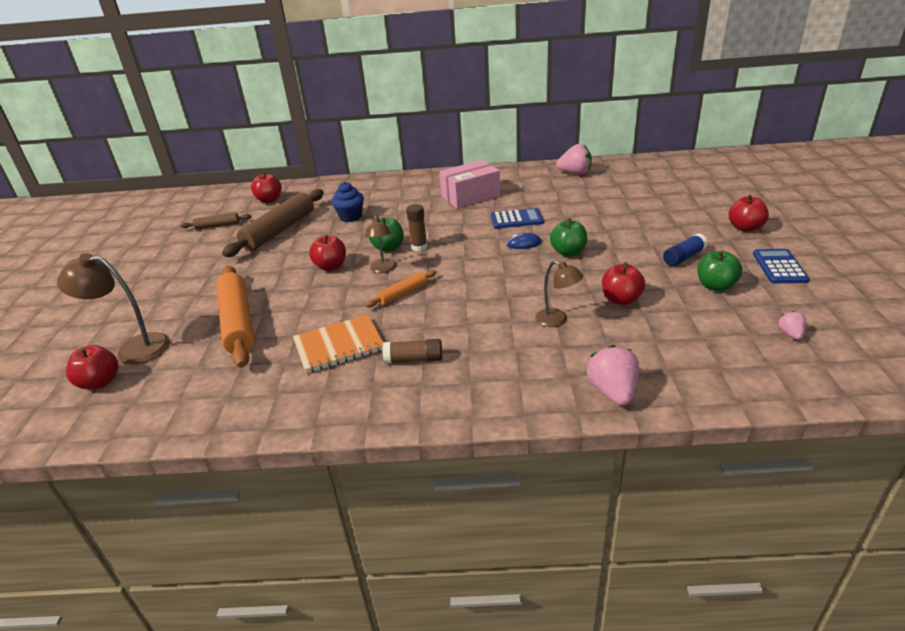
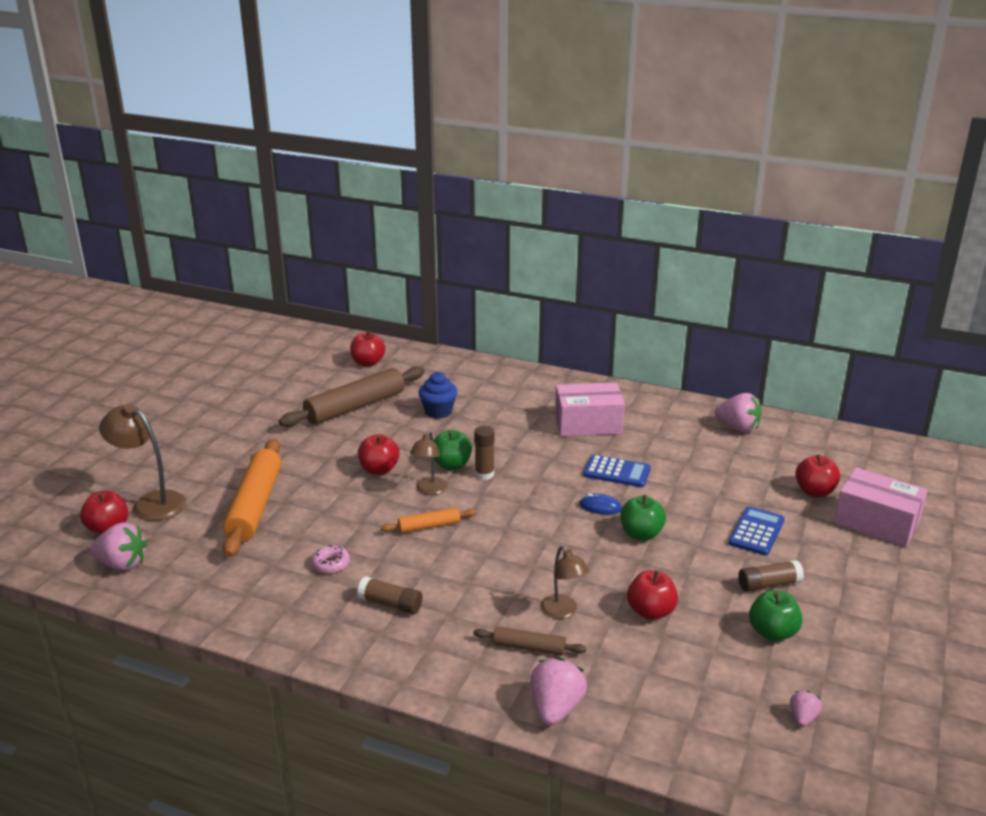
camera: 20 degrees right, 5 degrees down
(133, 408) = (122, 564): none -> pink strawberry
(217, 226) = (298, 381): brown rolling pin -> brown rolling pin (529, 647)
(339, 346) = (331, 564): orange notebook -> pink donut
(684, 257) = (769, 584): blue glue stick -> brown glue stick
(713, 202) = (876, 522): none -> pink box
(745, 228) = (881, 571): red apple -> red apple (814, 491)
(779, 267) = (873, 635): blue calculator -> blue calculator (756, 532)

